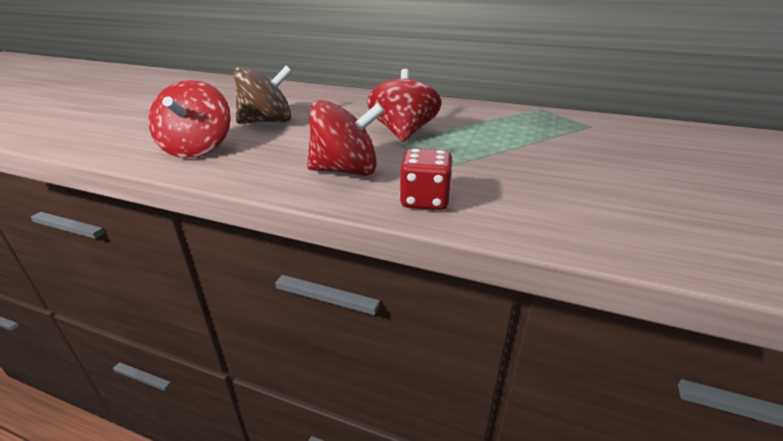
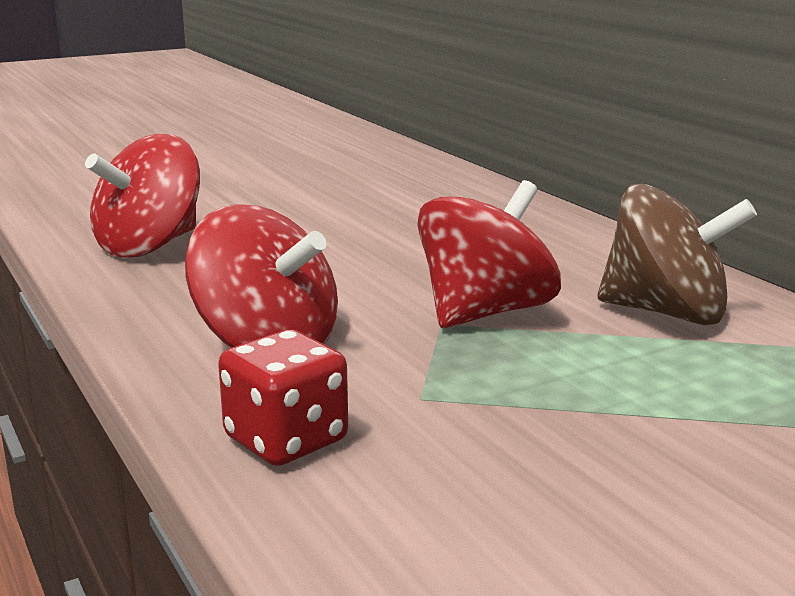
camera: 40 degrees right, 10 degrees down
(267, 122) = (308, 230): brown spinning top -> brown spinning top (666, 313)

